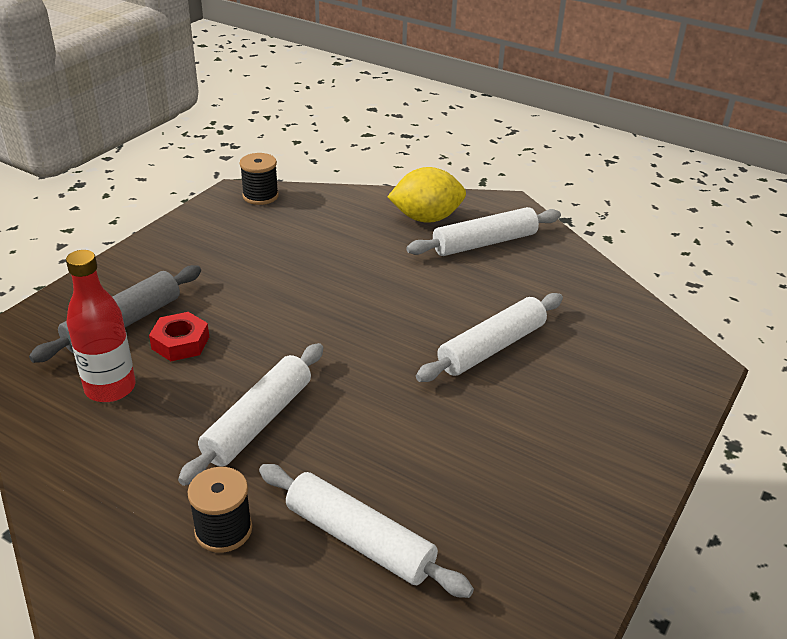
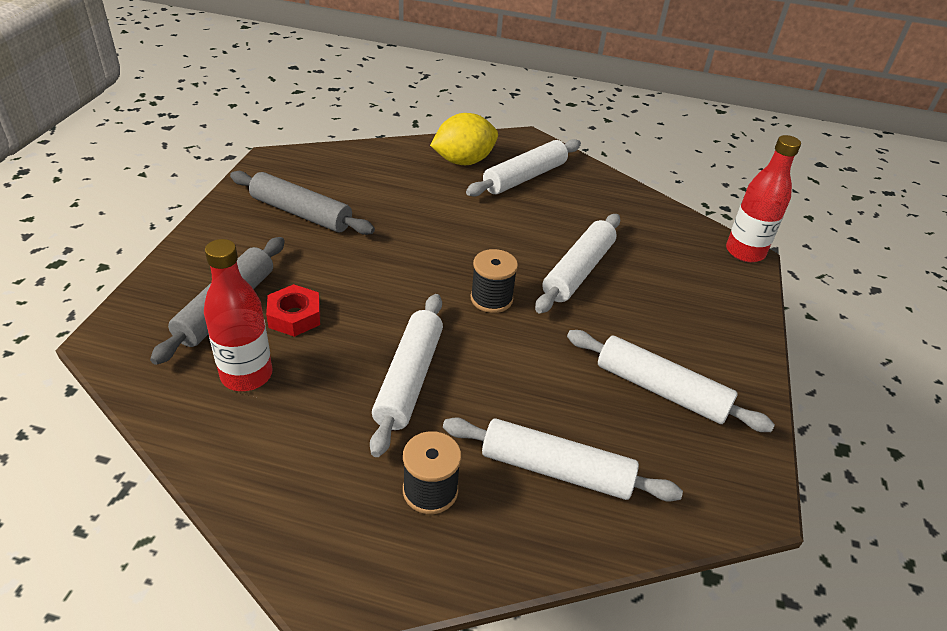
camera: 20 degrees left, 5 degrees up
(236, 247) = (301, 213): none -> grey rolling pin
(260, 196) = (299, 159): black spool -> black spool (491, 299)
(518, 486) = (661, 390): none -> white rolling pin
(702, 359) = (745, 252): none -> red bottle

